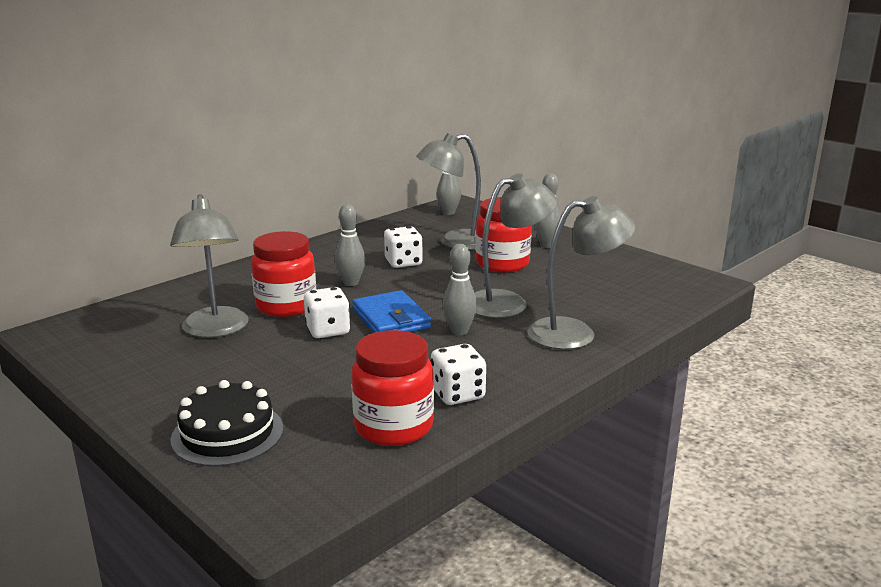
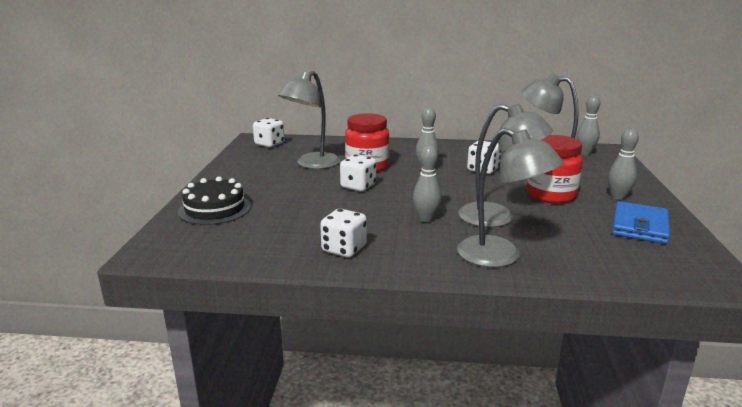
camera: 50 degrees right, 0 degrees up
(90, 329) = (269, 144): none -> white dice
(391, 319) = (403, 195): blue wallet -> blue wallet (639, 226)
(393, 427) = (277, 246): red jar -> none

